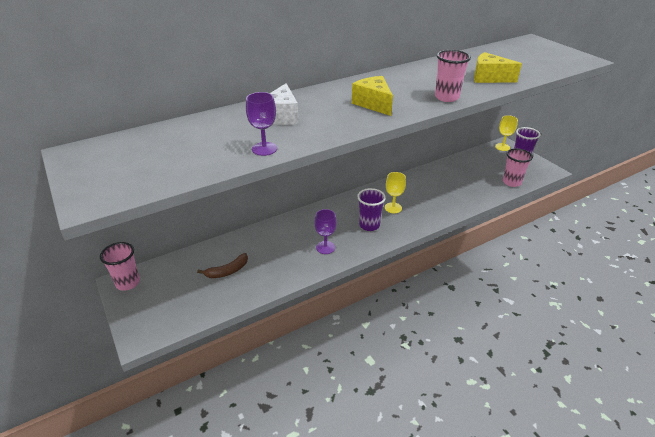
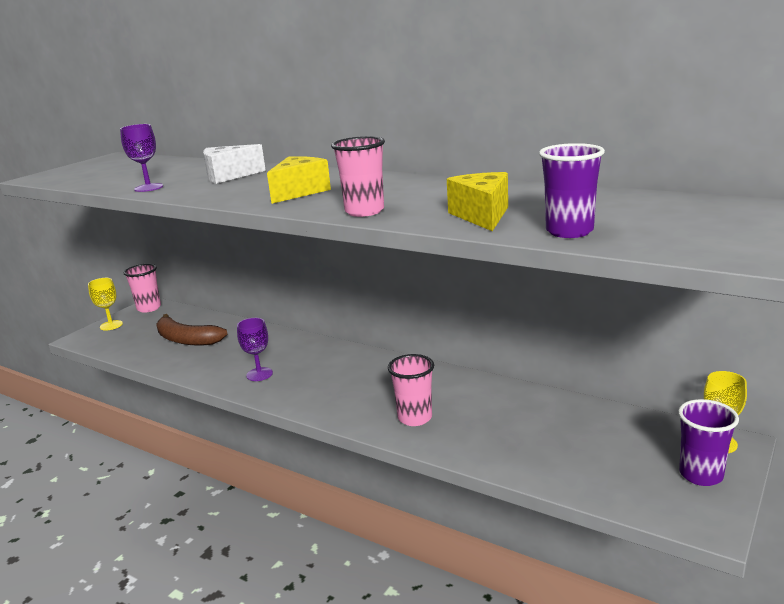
camera: 65 degrees right, 15 degrees down
(227, 271) = (186, 339): brown banana -> brown banana, size x1.55
(369, 225) = (328, 387): purple cup -> purple cup (569, 231)
(393, 208) = (385, 392): yellow goblet -> yellow goblet (111, 325)
(511, 182) = (590, 481): pink cup -> pink cup (415, 418)

